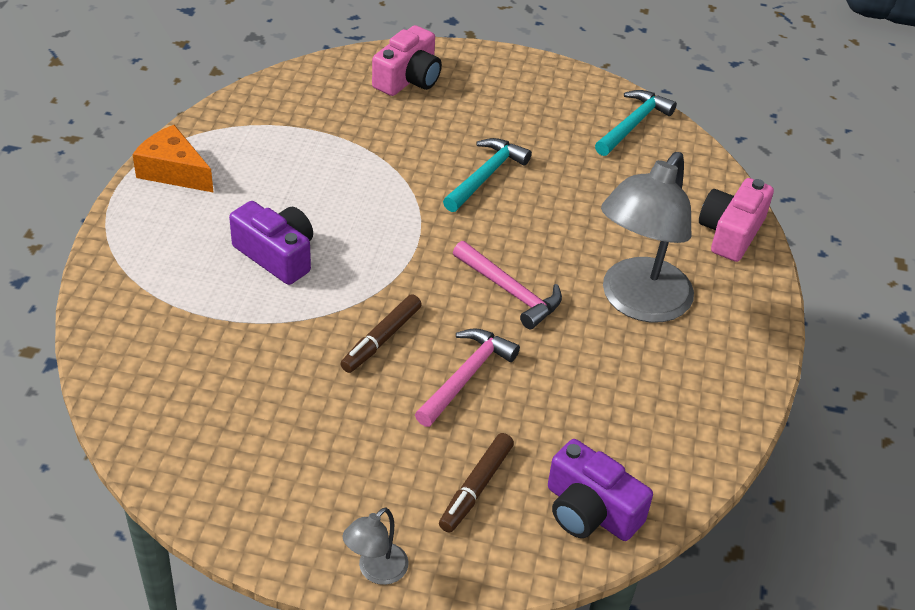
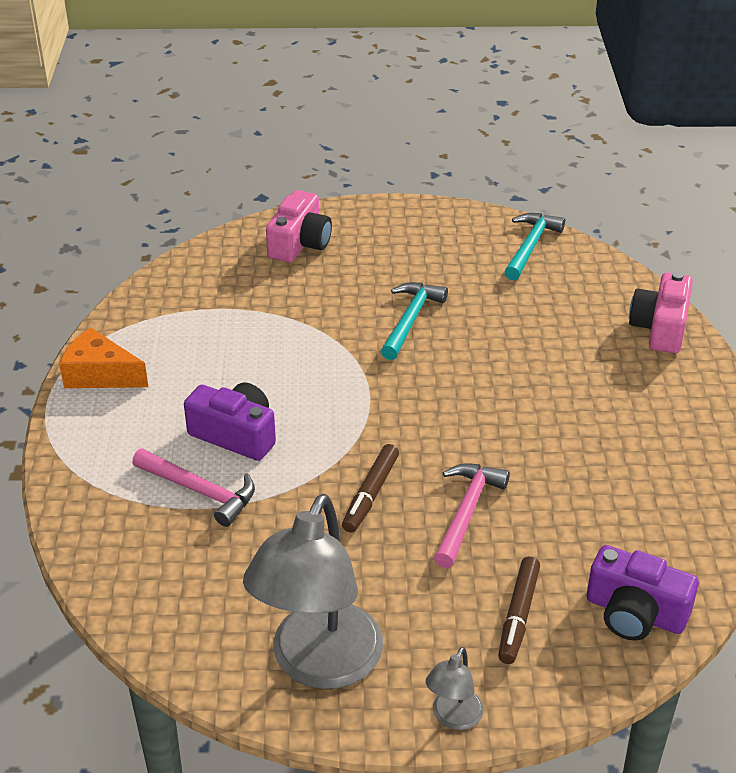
camera: 10 degrees left, 5 degrees down
(510, 291) = (477, 423): pink hammer -> pink hammer (200, 491)
(638, 303) = (601, 409): grey lamp -> grey lamp (319, 664)

